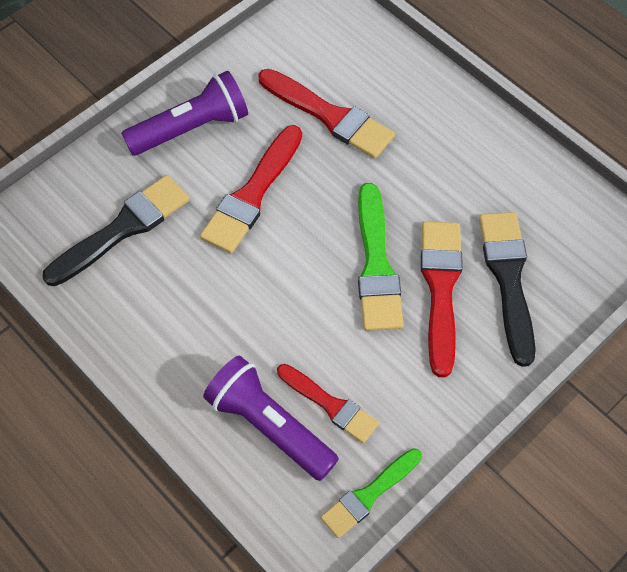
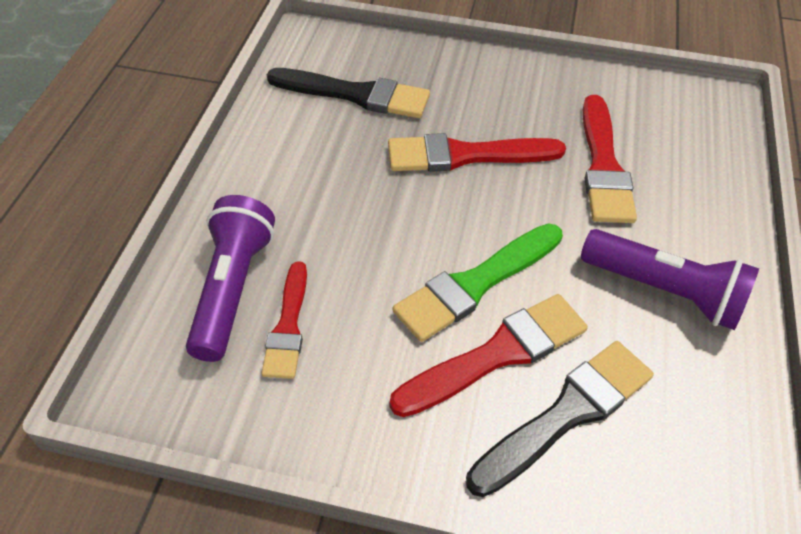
camera: 55 degrees right, 10 degrees down
(191, 128) = (492, 86): purple flashlight -> purple flashlight (664, 291)
(369, 494) = (206, 413): green brush -> none

